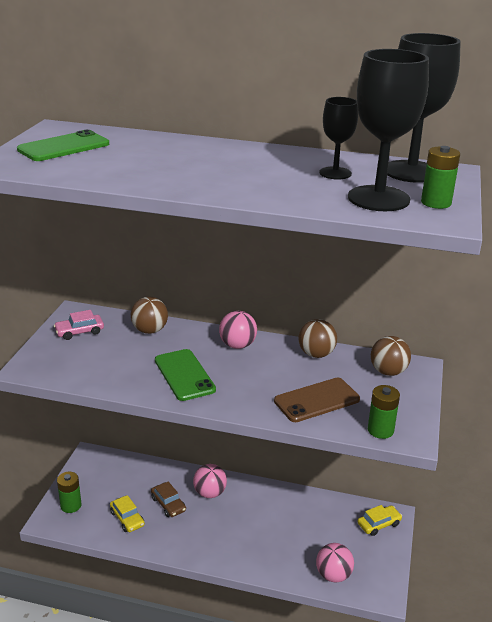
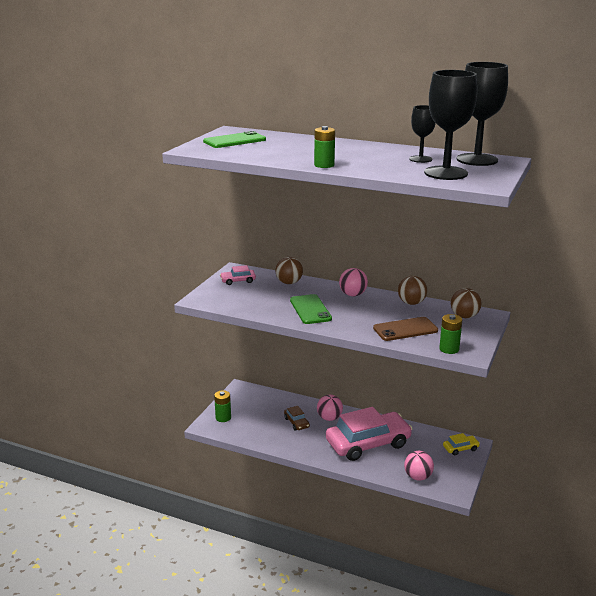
camera: 10 degrees right, 5 degrees down
(127, 518) = (264, 429): yellow car -> none
(263, 528) = (368, 444): none -> pink car
(436, 203) = (486, 176): green battery -> green battery (324, 165)

